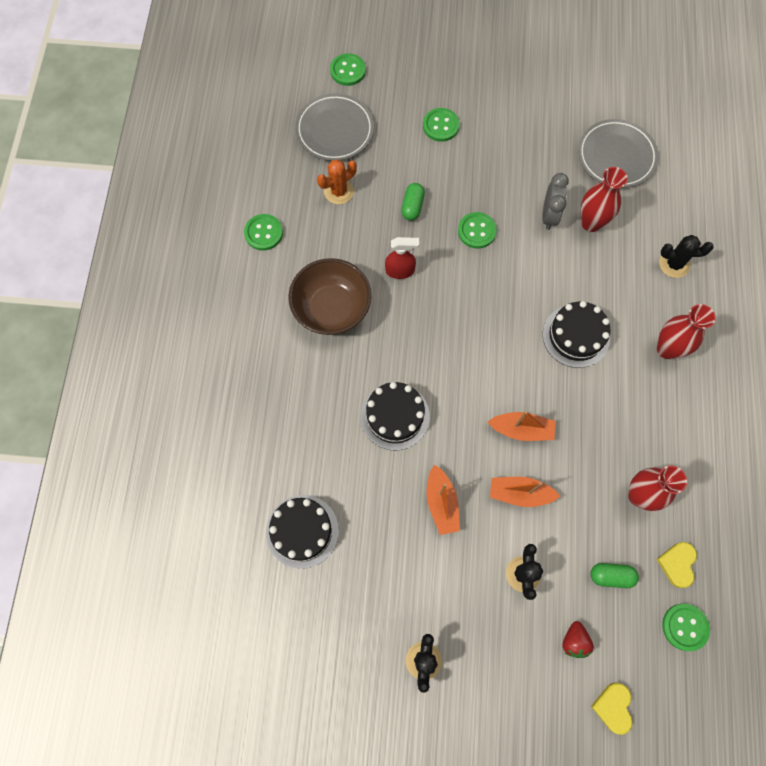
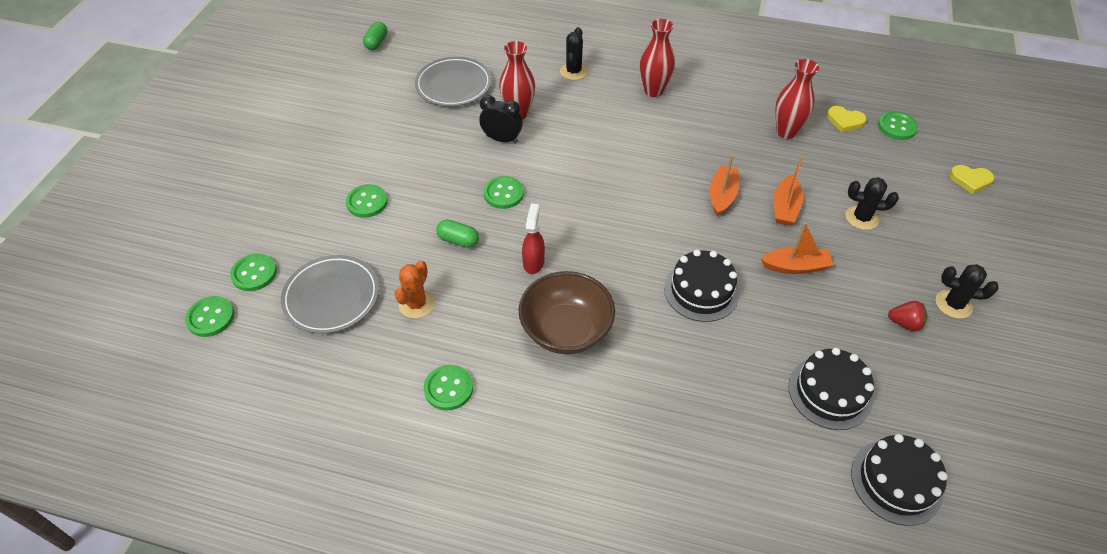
camera: 80 degrees left, 20 degrees down
(301, 58) = (211, 317): none -> green button
(339, 191) = (416, 304): orange cactus -> orange cactus turned 45 degrees clockwise
(549, 215) = (502, 139): grey clock -> black clock
(574, 641) = (918, 194): red strawberry -> red strawberry (905, 323)
(576, 336) = (632, 143): black cake -> black cake (896, 482)
(611, 576) = (858, 161): green capsule -> green capsule (376, 43)

